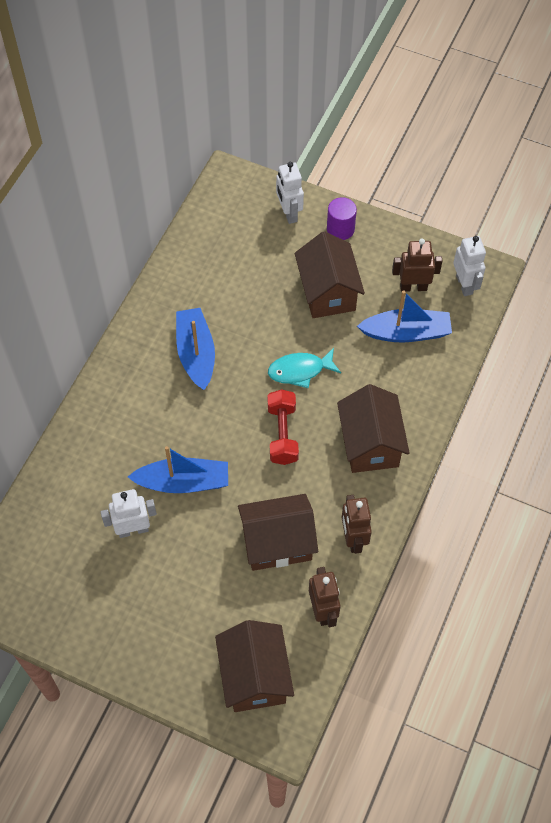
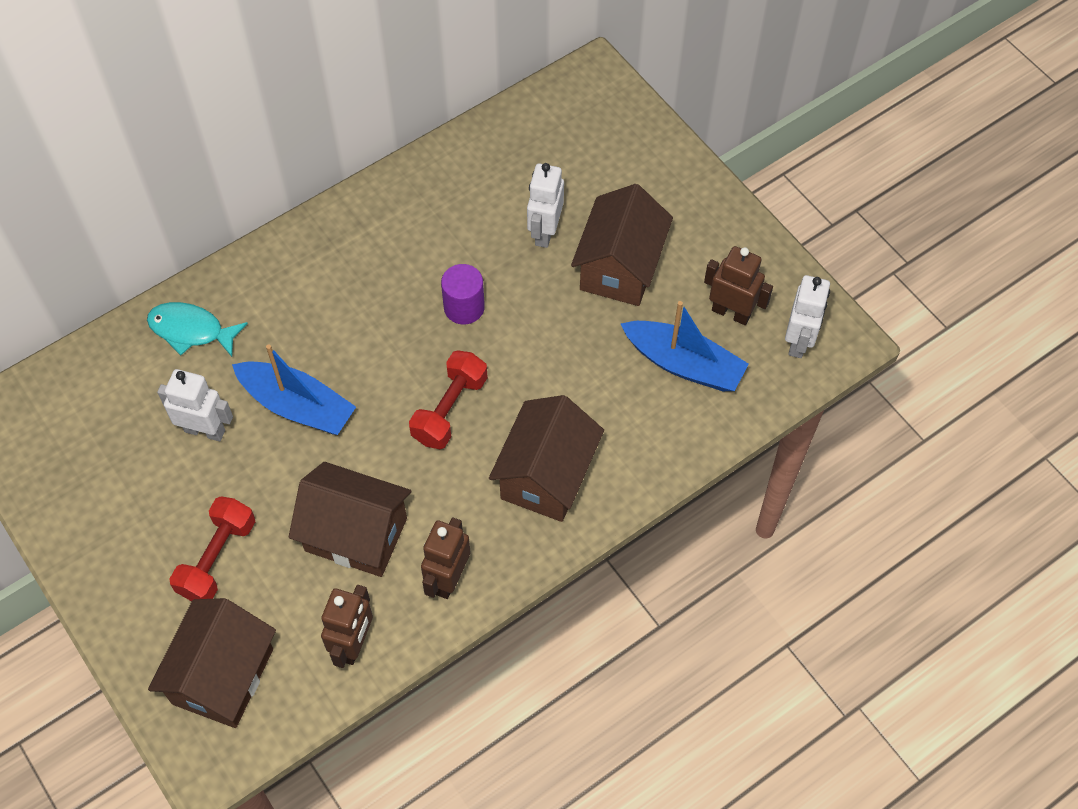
camera: 30 degrees right, 0 degrees up
(196, 353) = (414, 264): blue boat -> none
(199, 606) = (217, 558): none -> red dumbbell
(289, 213) = (637, 151): white robot -> white robot (544, 232)
(300, 370) = (522, 345): turquoise fish -> turquoise fish (191, 330)
(340, 229) = (687, 199): purple cylinder -> purple cylinder (464, 307)

